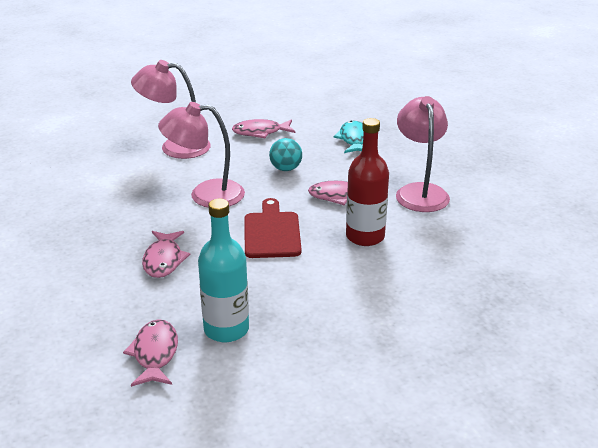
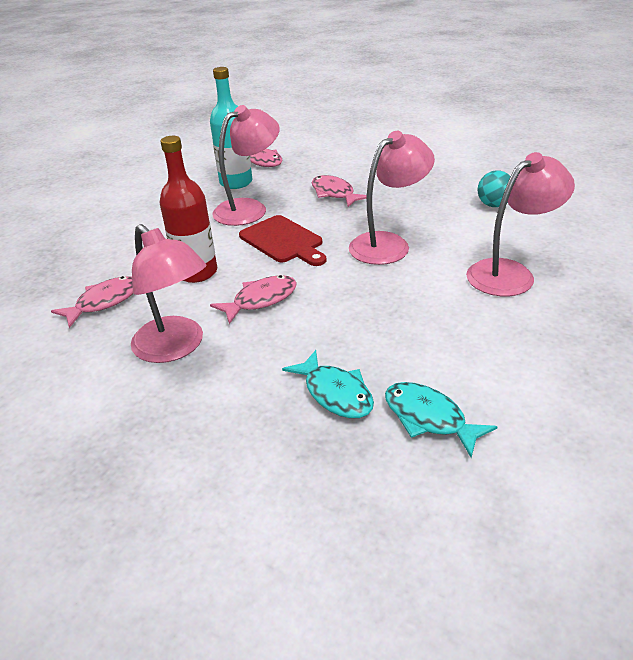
camera: 145 degrees right, 5 degrees up
(257, 282) = (249, 208): none -> pink lamp
(260, 132) = (465, 340): pink fish -> pink fish (104, 302)
(286, 169) = (358, 304): turquoise ball -> turquoise ball (493, 205)
(325, 117) = (429, 418): none -> turquoise fish

